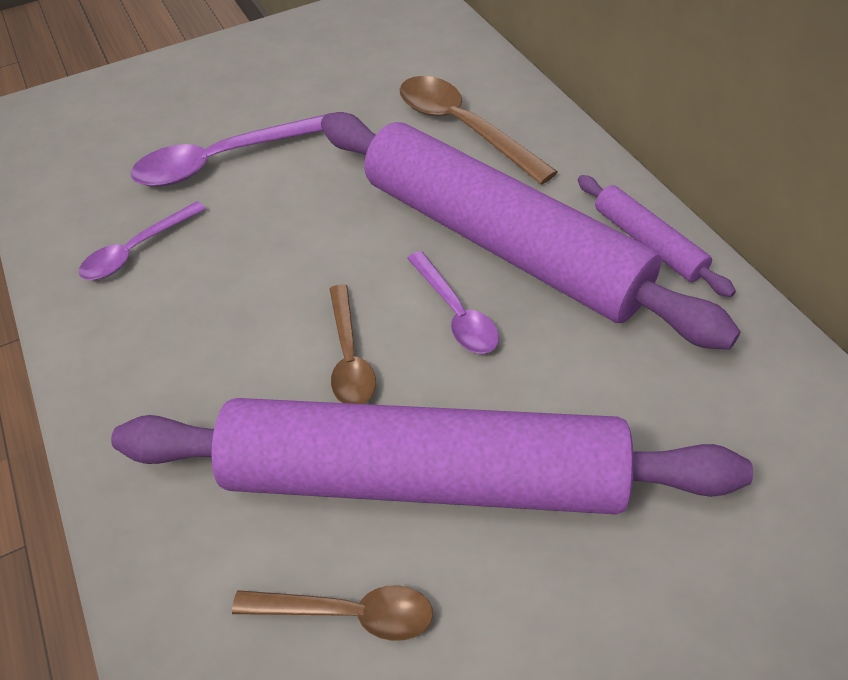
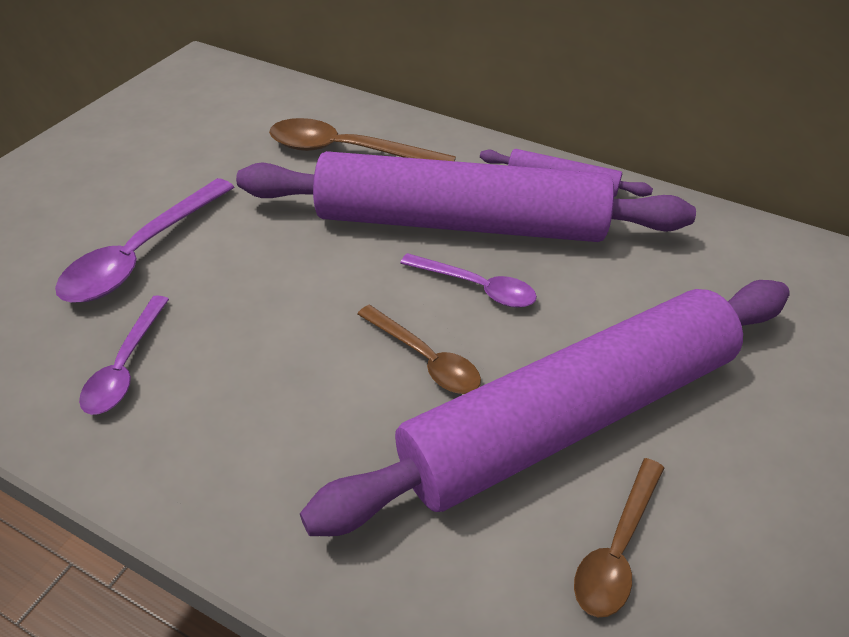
camera: 40 degrees left, 5 degrees down
(348, 613) = (617, 548): brown spoon -> brown spoon turned 150 degrees clockwise

